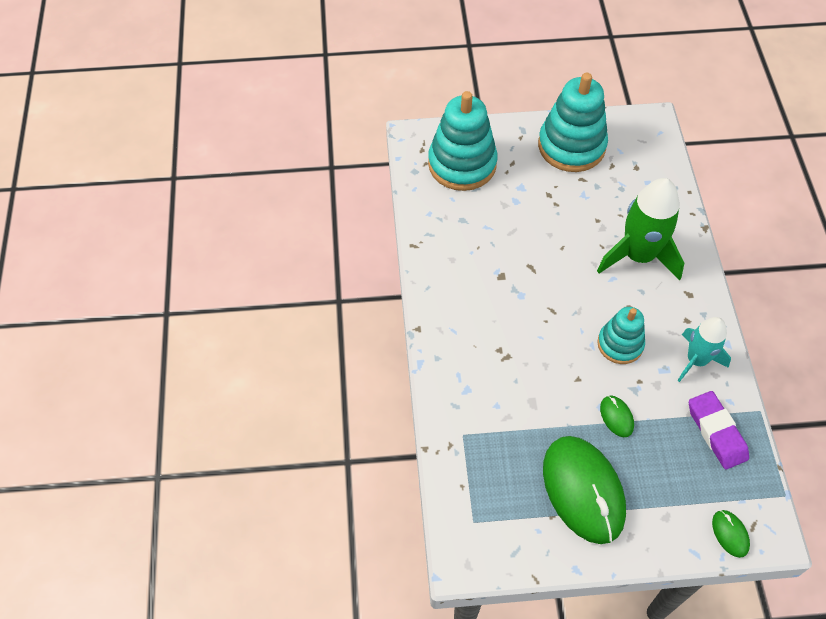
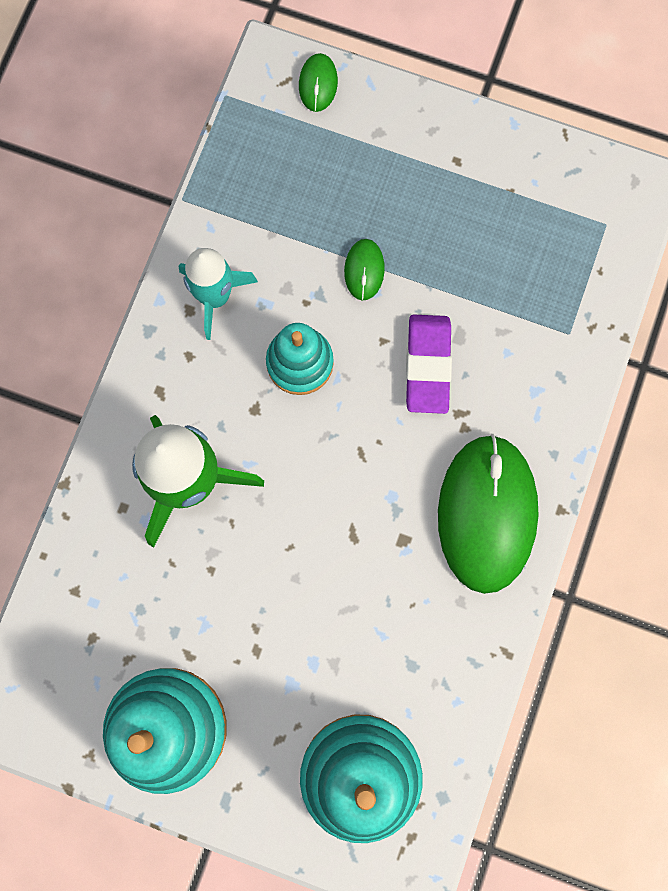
camera: 155 degrees left, 20 degrees up
(583, 490) = (457, 202): green mouse -> green mouse (486, 513)
(716, 432) = (254, 198): purple eraser -> purple eraser (428, 365)

